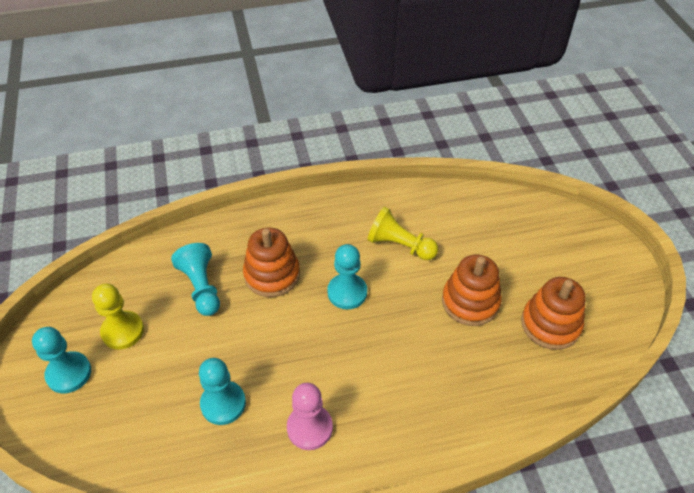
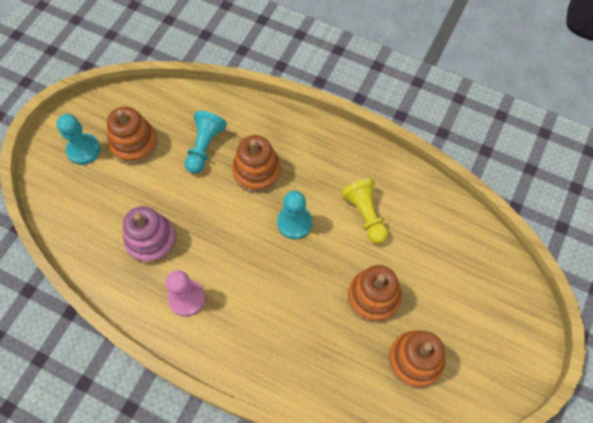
camera: 40 degrees right, 15 degrees up
(122, 331) = (134, 143): yellow pawn -> orange stacking toy
(223, 403) = (151, 240): turquoise pawn -> pink stacking toy

